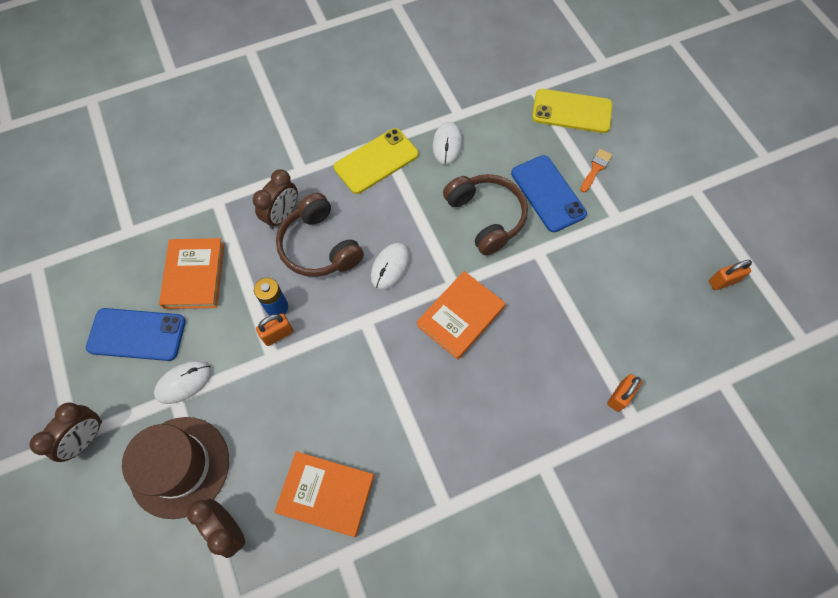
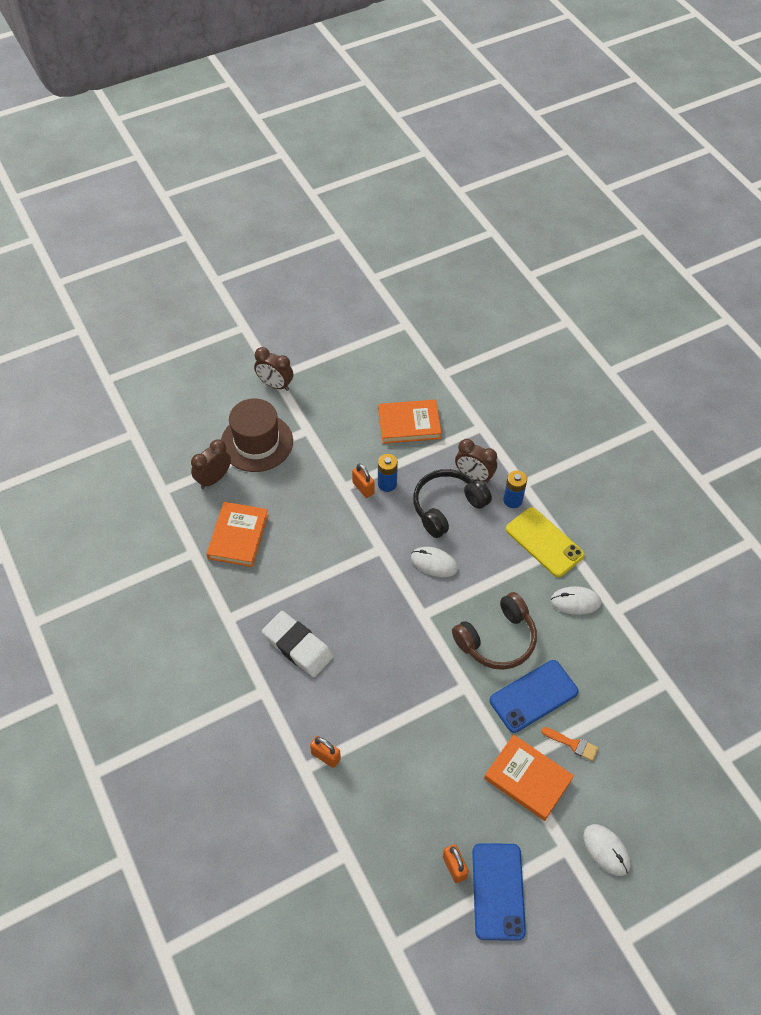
camera: 85 degrees right, 10 degrees down
(137, 334) = (355, 397): blue phone -> blue phone (498, 891)
(184, 382) = (319, 433): white mouse -> white mouse (606, 850)
(319, 246) = (447, 507): brown headphones -> black headphones
(320, 182) = (512, 500): none -> blue battery
(460, 316) = (391, 622): orange book -> orange book (528, 779)
(487, 421) = (298, 646): none -> white eraser
(571, 111) = (643, 721): yellow phone -> none

